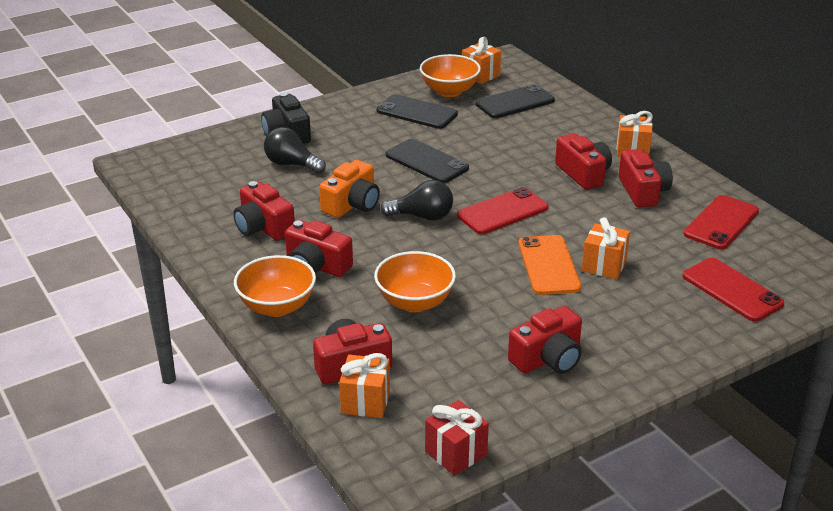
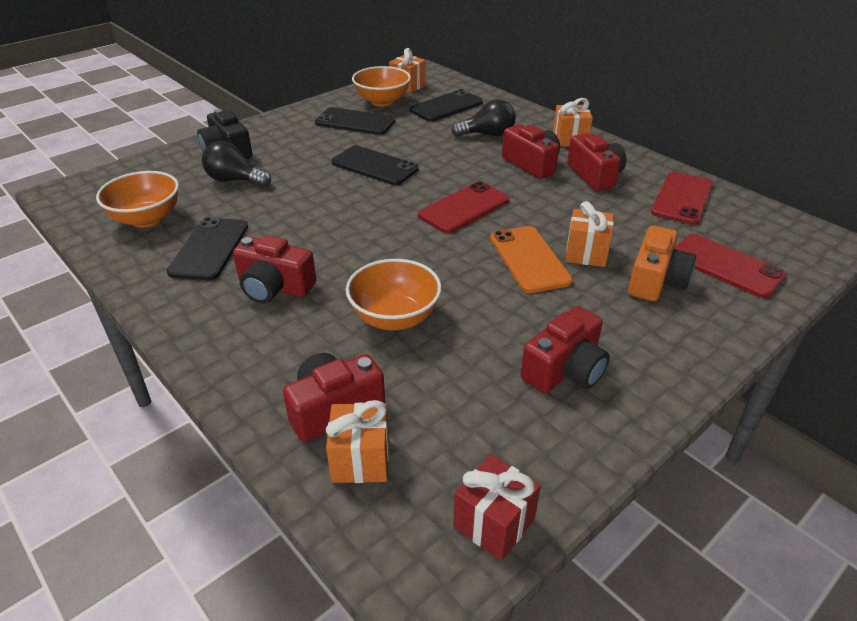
camera: 10 degrees left, 5 degrees up
(263, 227) = (209, 249): red camera -> black phone
(277, 307) = (233, 342): orange bowl -> orange bowl (147, 219)
(352, 204) = (305, 215): orange camera -> orange camera (655, 281)
(422, 216) = (382, 220): black light bulb -> black light bulb (487, 134)

